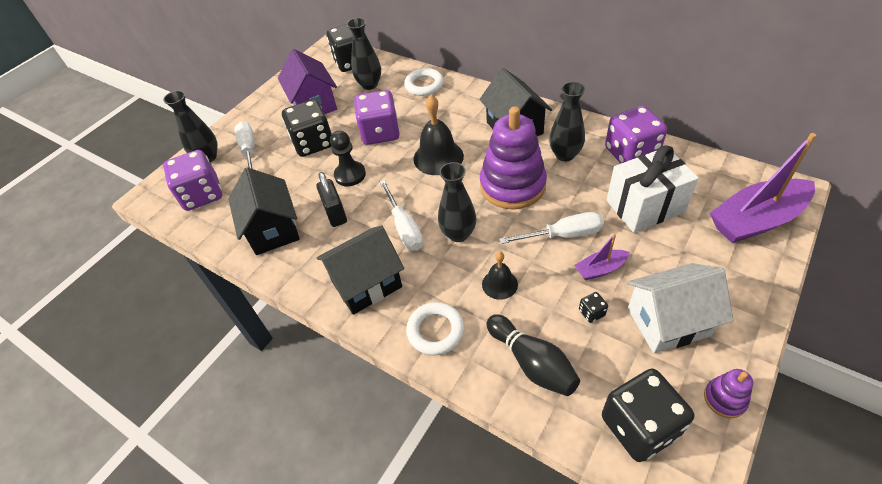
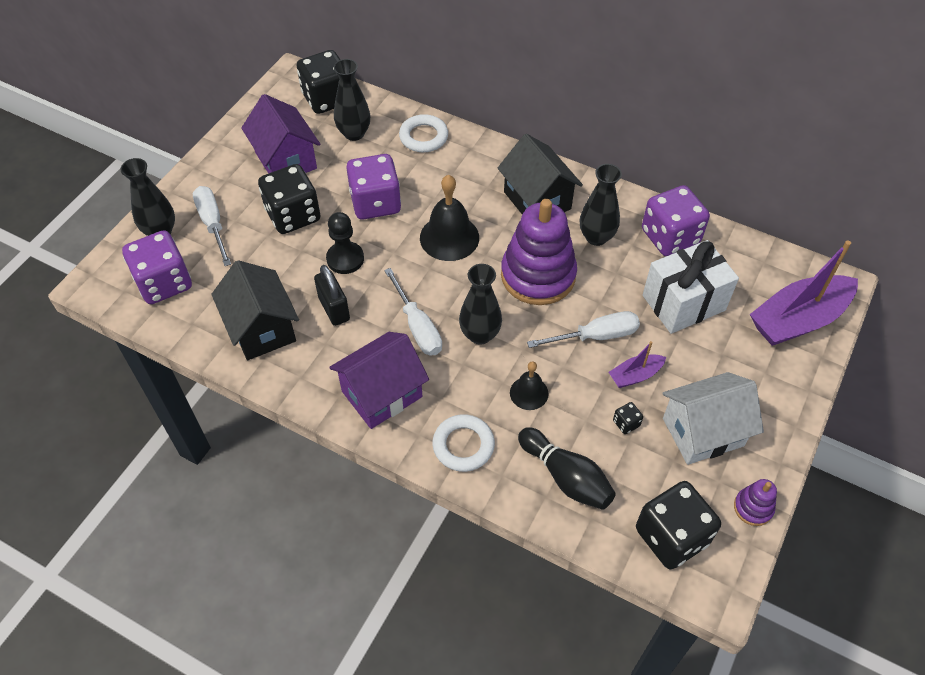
camera: 10 degrees left, 5 degrees up
(366, 284) = (382, 394): black house -> purple house

